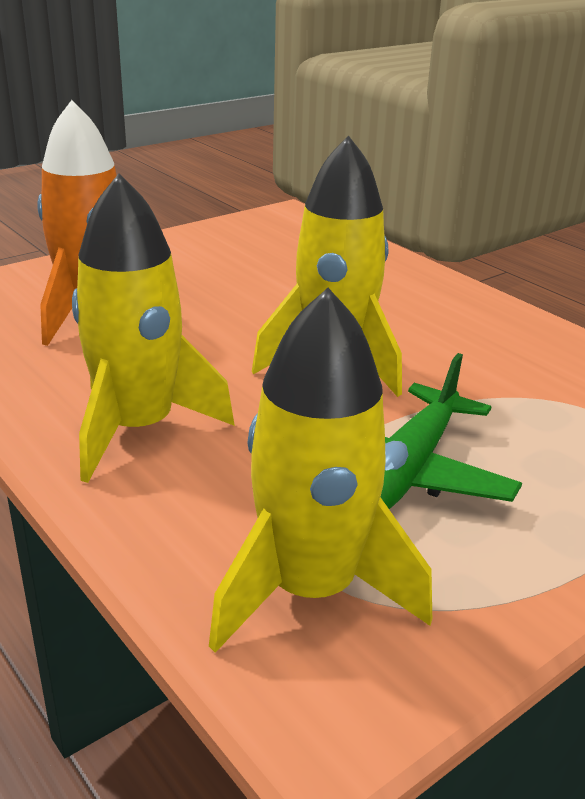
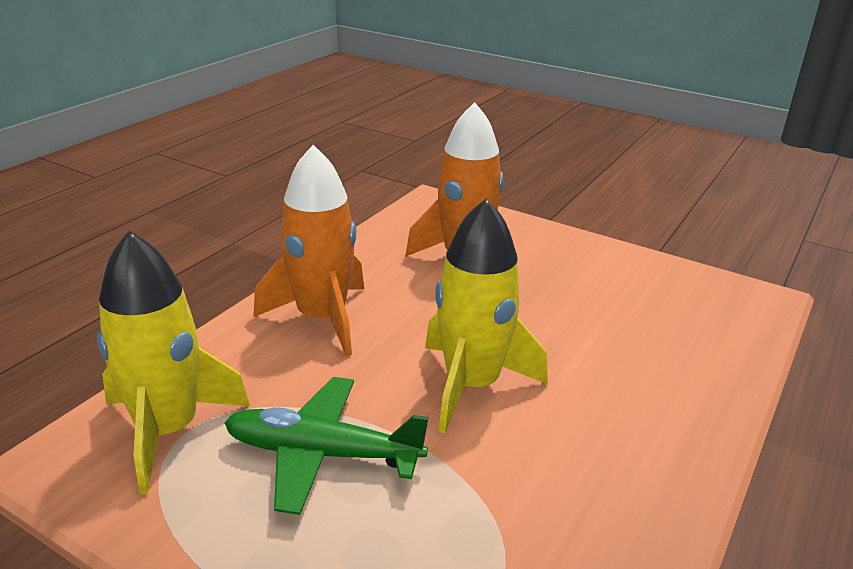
camera: 70 degrees right, 0 degrees up
(138, 428) = (322, 318): yellow rocket -> orange rocket

